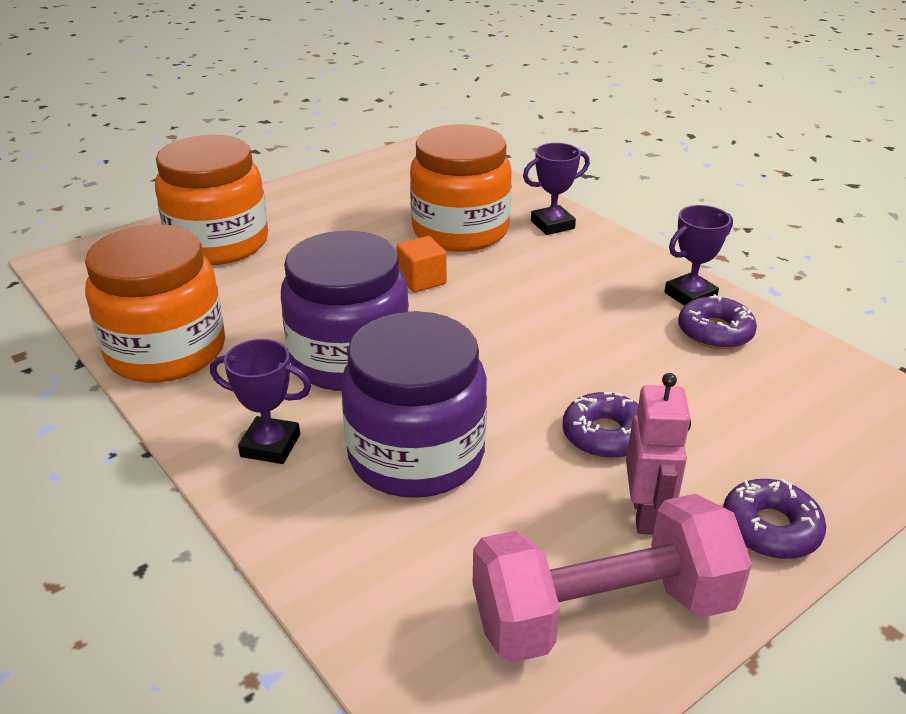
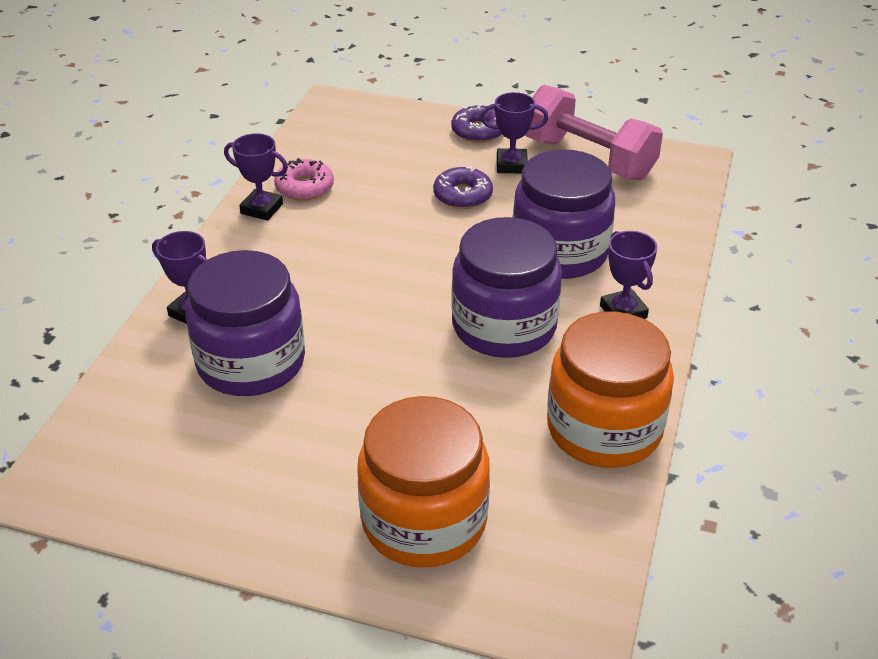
camera: 125 degrees left, 5 degrees up
(421, 280) = (361, 344): orange cube -> none
(460, 230) = (251, 362): orange jar -> purple jar
(646, 515) = (511, 165): pink robot -> purple trophy
(715, 332) = (304, 187): purple donut -> pink donut

